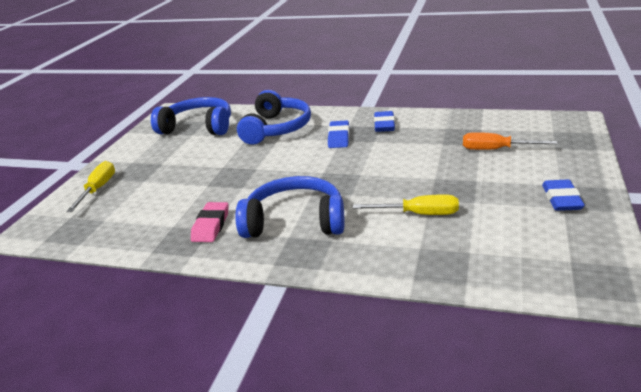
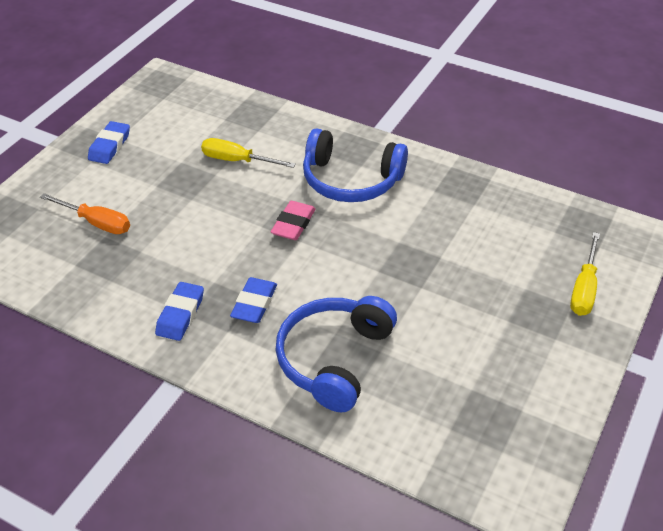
camera: 170 degrees left, 15 degrees up
(198, 127) = (462, 410): blue headphones -> none
(211, 226) = (434, 195): pink eraser -> pink eraser (293, 224)

